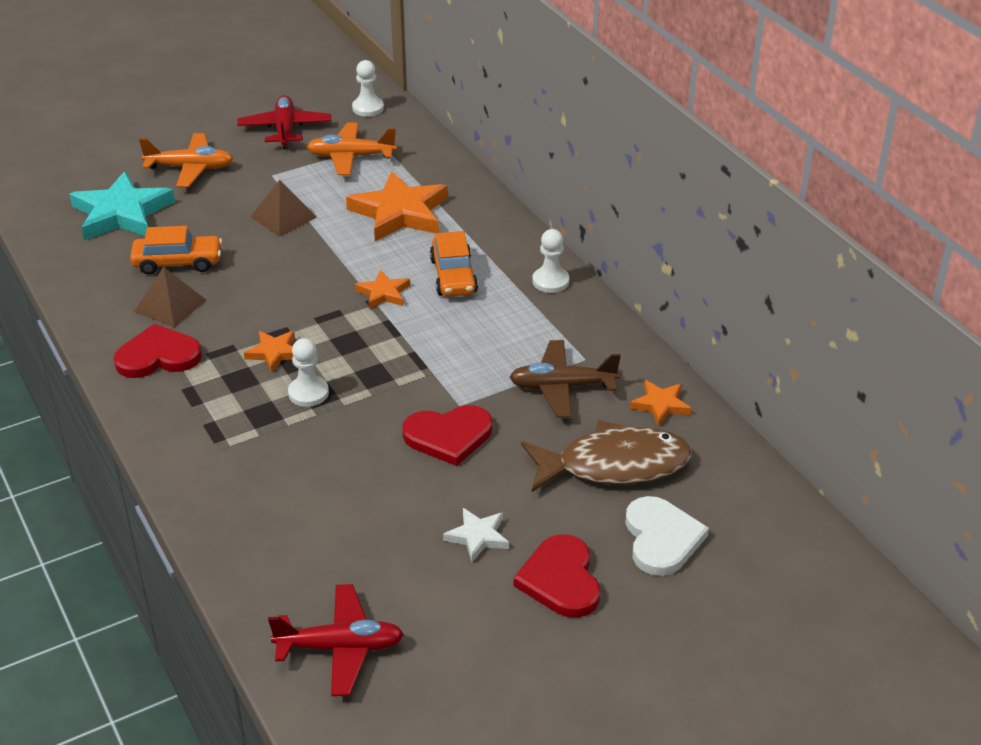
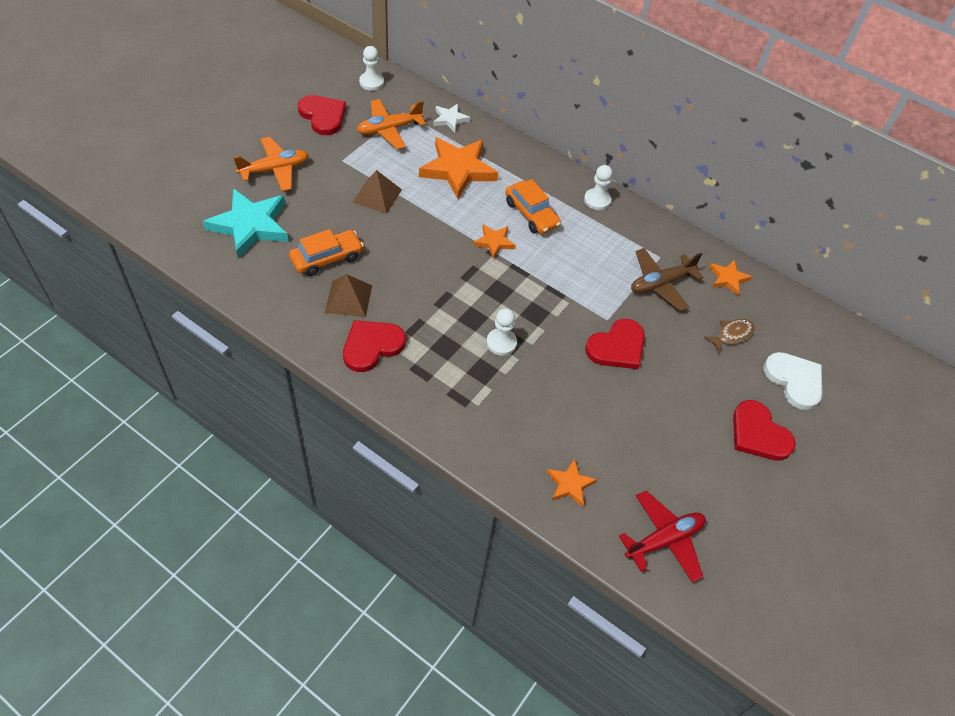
camera: 30 degrees left, 15 degrees up
(274, 353) = (454, 316): orange star -> orange star (570, 484)
(285, 129) = (323, 116): red plane -> red heart
(477, 537) = (688, 420): white star -> white star (450, 119)
(614, 465) = (731, 334): brown fish -> brown fish, size x0.47

